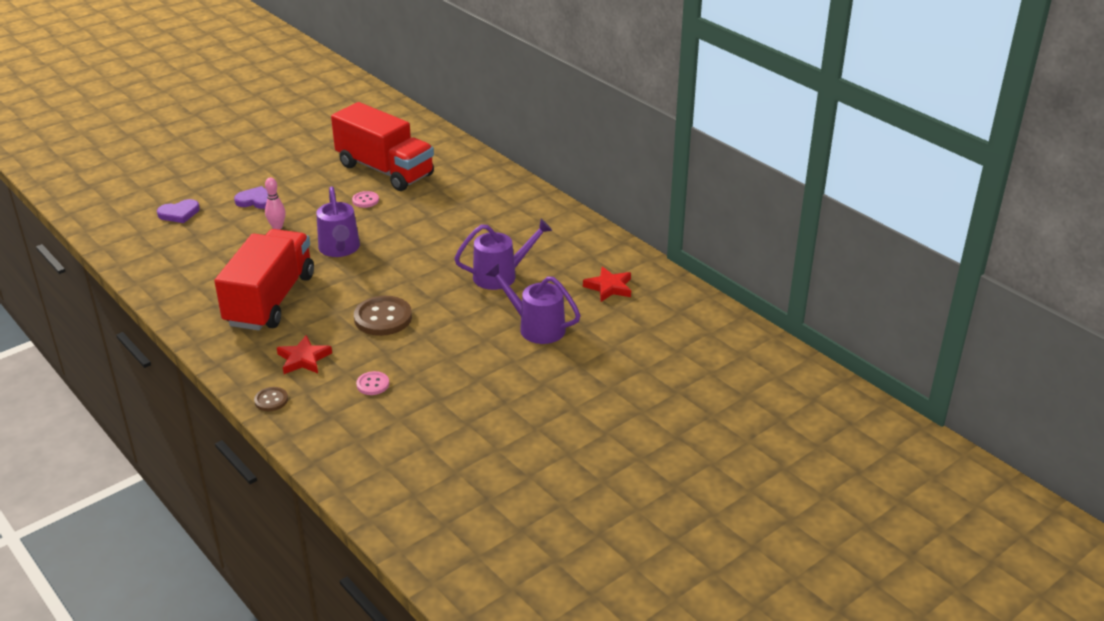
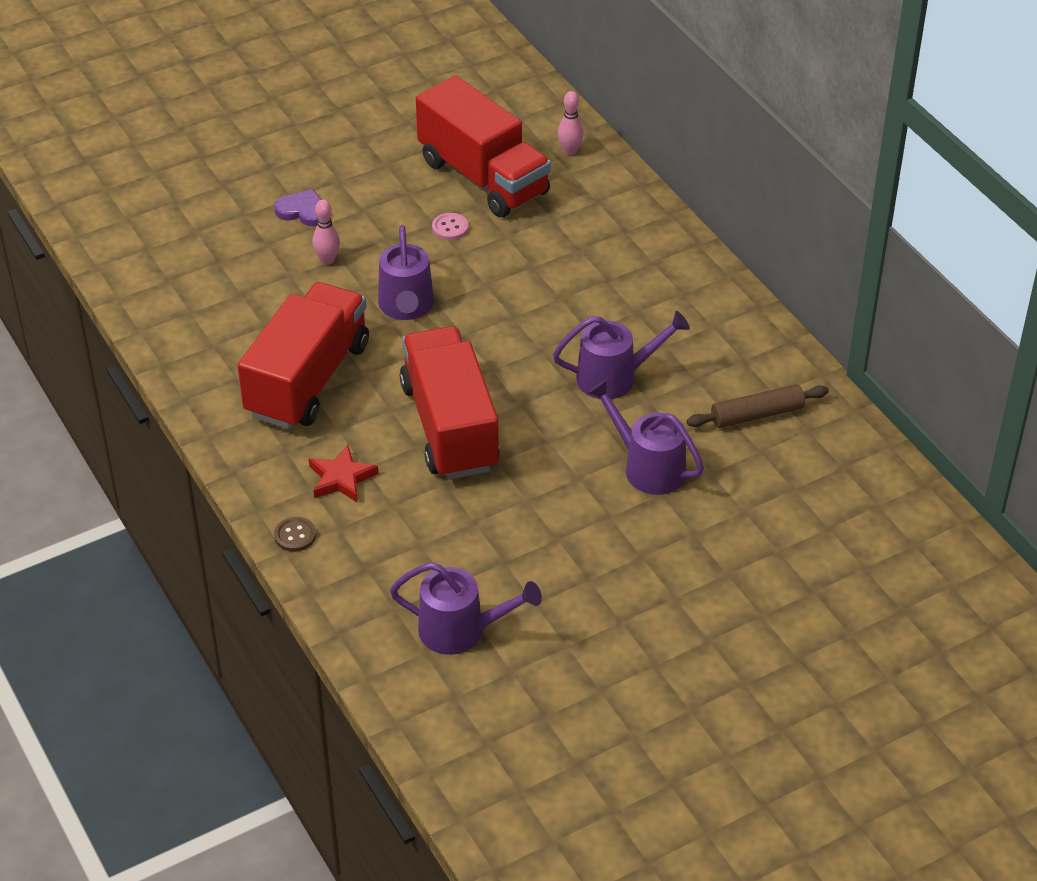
camera: 10 degrees right, 10 degrees up
(179, 213) = (200, 221): purple heart -> none
(373, 384) = (424, 528): pink button -> none
(383, 318) = (450, 427): brown button -> red truck
(412, 449) = (461, 630): none -> purple watering can
(444, 150) = (570, 151): none -> pink bowling pin
(609, 287) = (757, 414): red star -> brown rolling pin

